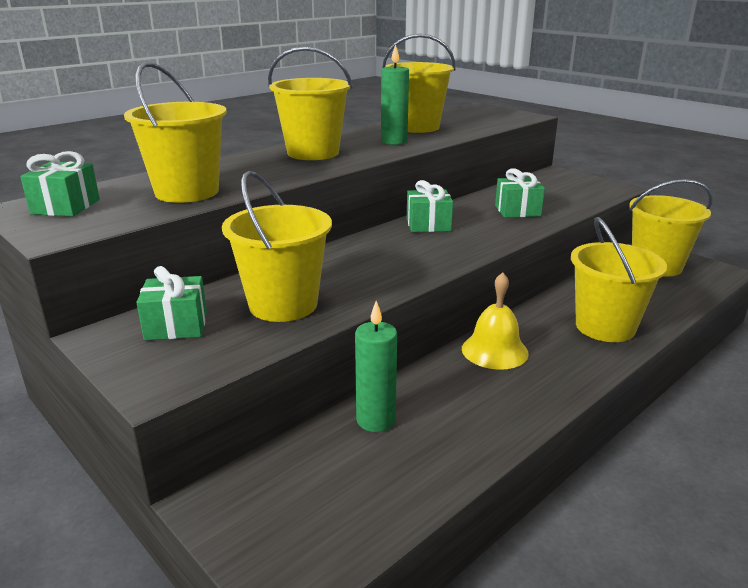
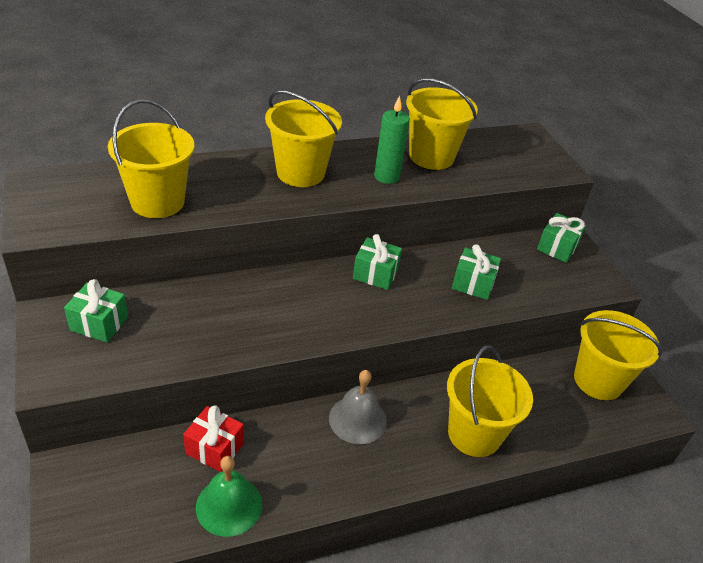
camera: 20 degrees right, 15 degrees up
(65, 207) = (63, 192): green gift -> green gift (557, 247)
(283, 305) = (185, 331): yellow bucket -> none
(376, 420) = (214, 448): green candle -> red gift
(439, 460) = (229, 505): none -> green bell
(494, 350) = (357, 419): yellow bell -> grey bell

